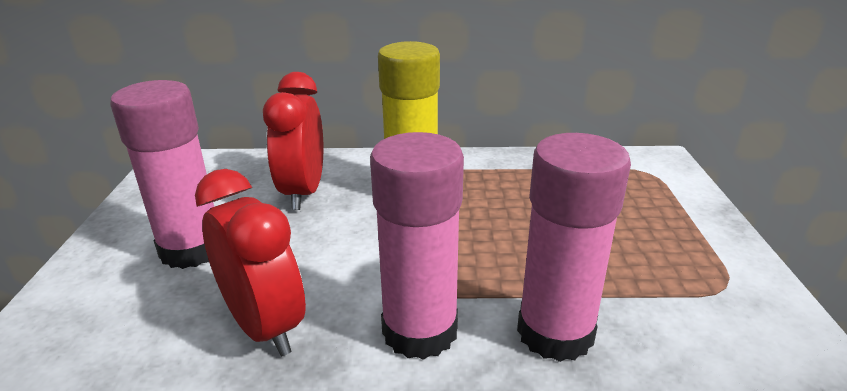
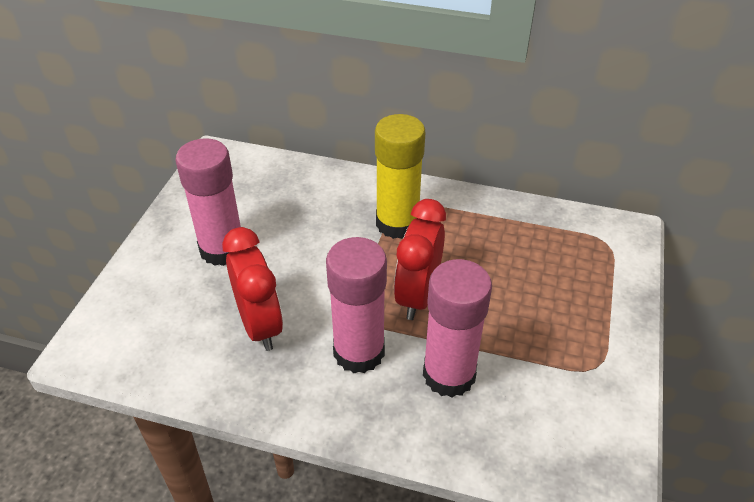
camera: 15 degrees right, 15 degrees up
(303, 192) = (312, 208): red clock -> red clock (417, 296)

